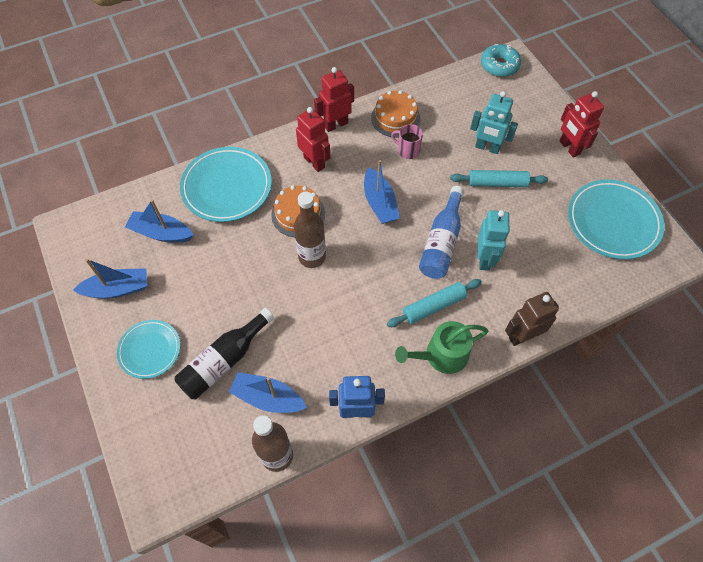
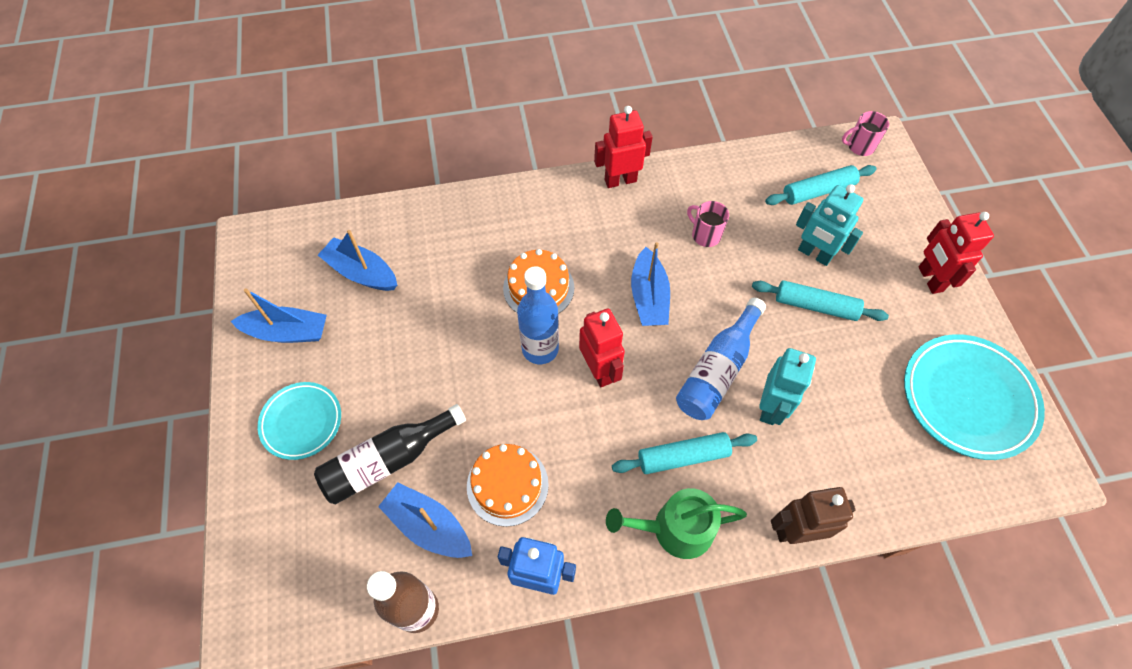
camera: 15 degrees right, 0 degrees up
(227, 187) = (459, 232): turquoise plate -> none
(312, 257) = (540, 349): brown bottle -> blue bottle
(314, 162) = (579, 224): red robot -> red robot (599, 370)
(395, 118) = (700, 188): orange cake -> orange cake (507, 485)
(478, 103) = (818, 191): none -> turquoise rolling pin
(499, 65) = (860, 146): turquoise donut -> pink mug

